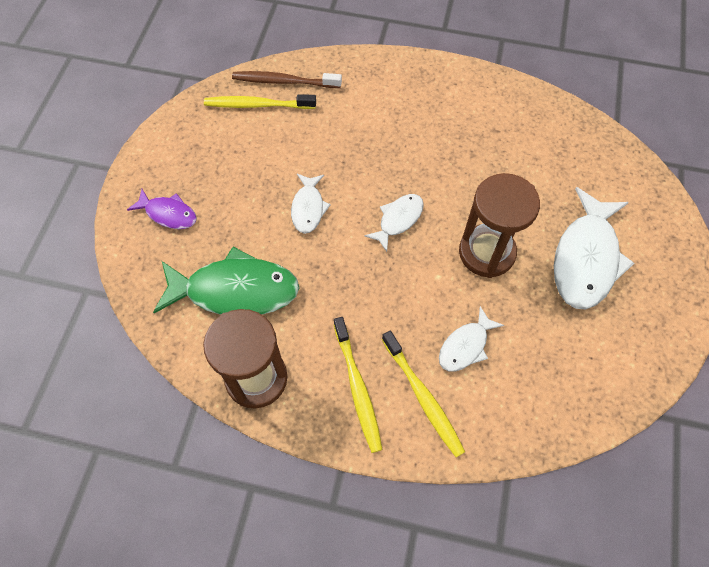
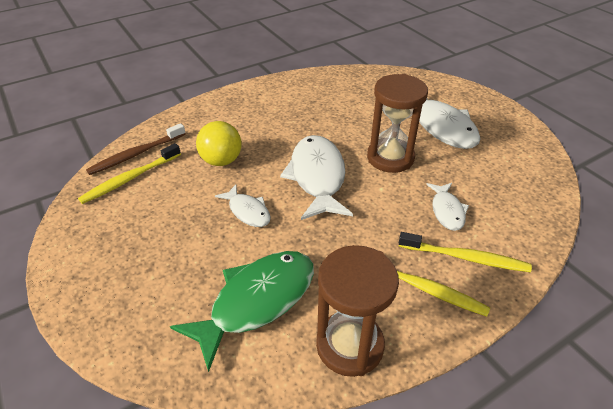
camera: 45 degrees left, 20 degrees down
(168, 214) = (132, 294): purple fish -> none
(340, 140) = (221, 161): none -> yellow ball
(398, 220) = (317, 177): white fish -> white fish, size x1.88

